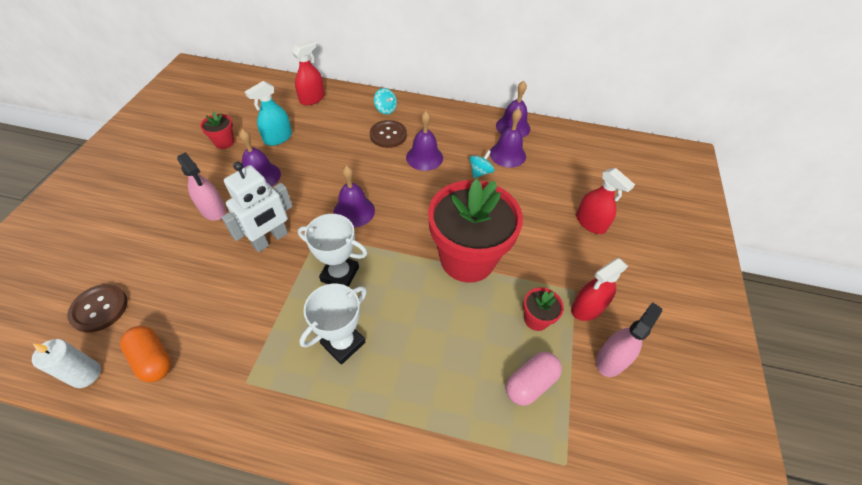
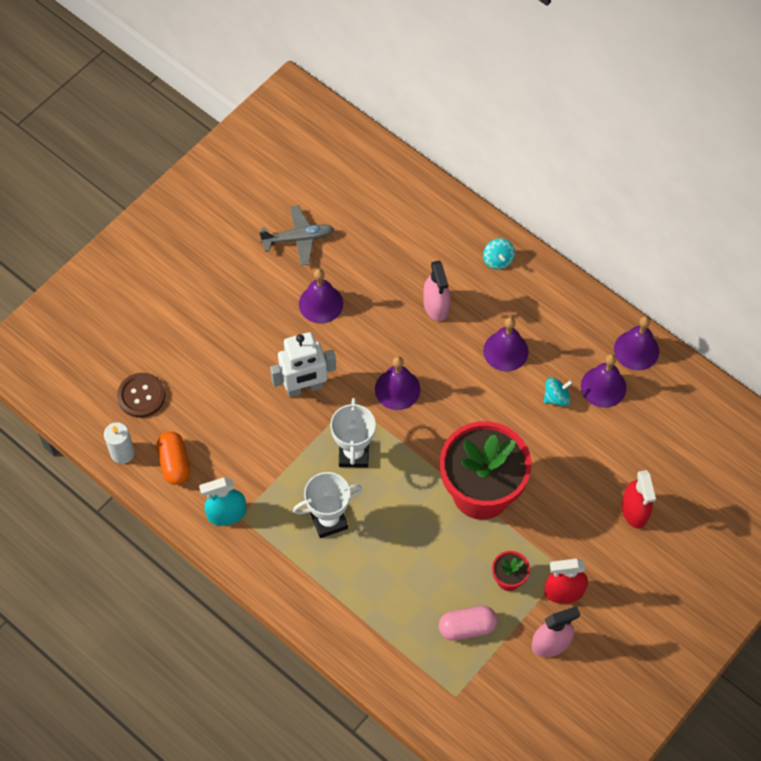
camera: 30 degrees right, 10 degrees up
(213, 210) = (262, 328): pink spray bottle -> pink spray bottle (436, 306)
(224, 142) = (298, 239): red flower pot -> grey plane
(278, 138) = (357, 256): turquoise spray bottle -> turquoise spray bottle (227, 514)
(312, 99) = (419, 208): red spray bottle -> none
(340, 274) = (354, 454): white trophy -> white trophy turned 45 degrees clockwise
(388, 135) = (481, 302): brown button -> none

